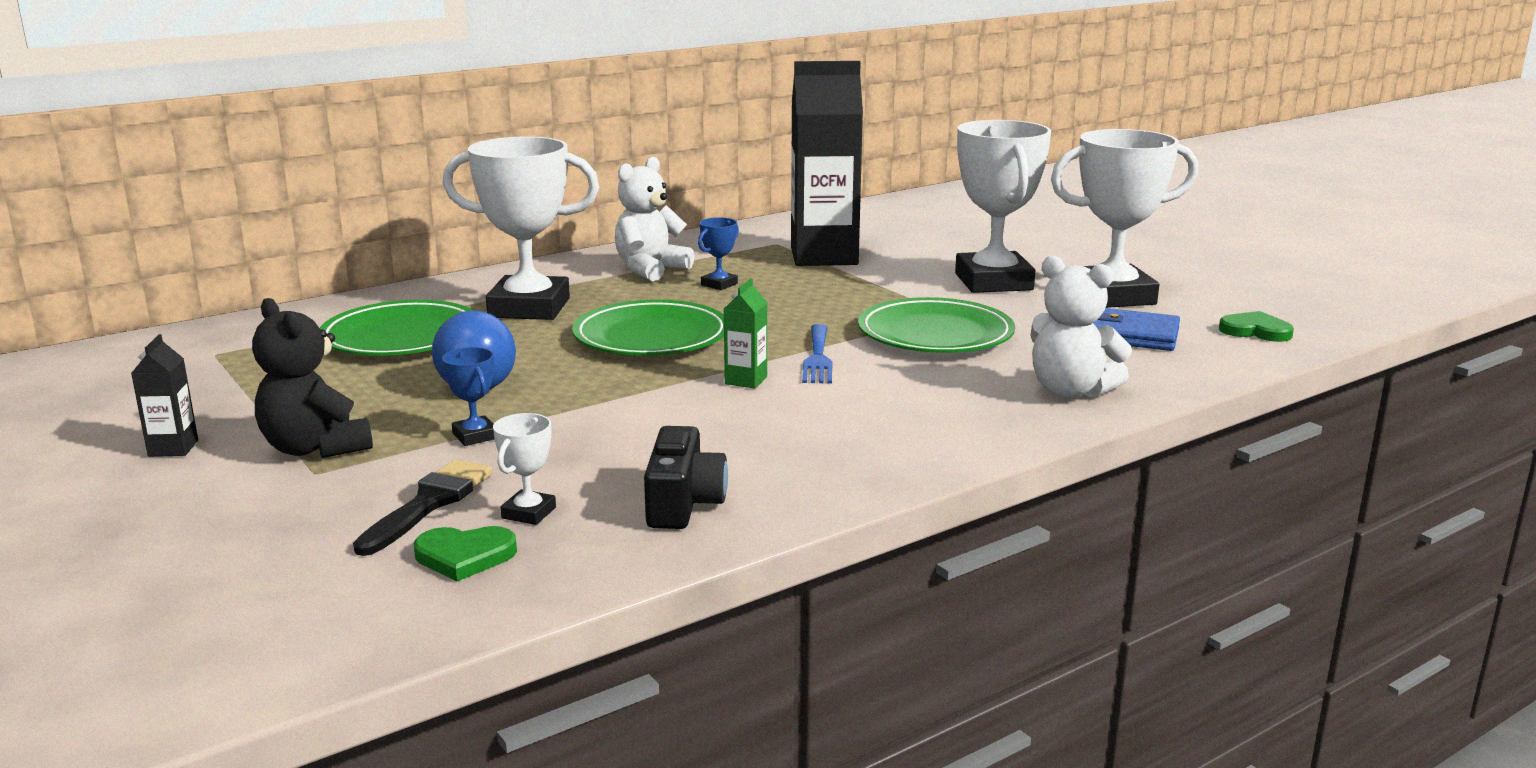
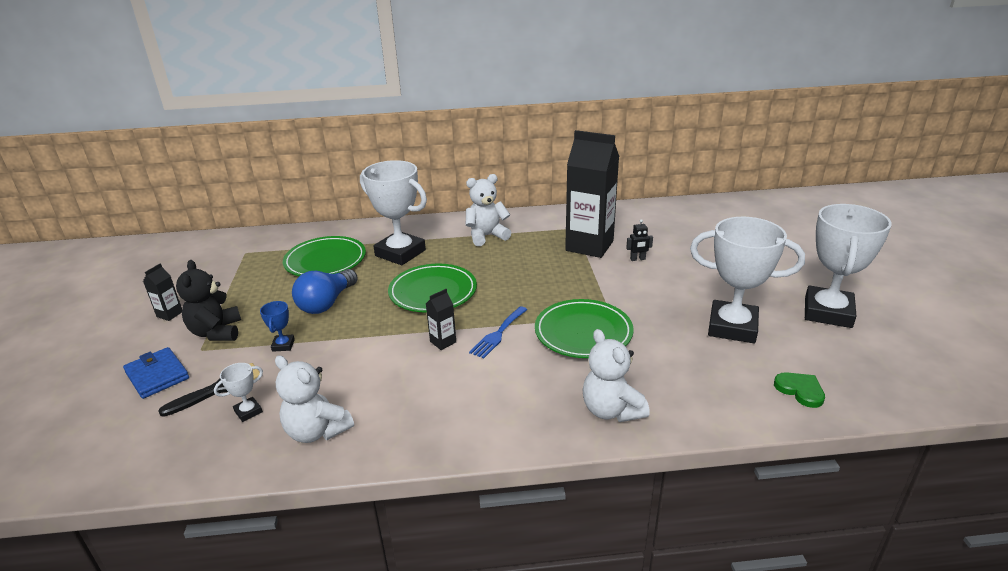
camera: 30 degrees right, 10 degrees up
(464, 556) = (194, 433): green heart -> none
(683, 503) = (317, 431): black camera -> white teddy bear
(719, 284) = (509, 257): blue trophy -> none
(746, 380) = (443, 342): green carton -> black carton
(909, 258) = (637, 259): none -> black robot
(993, 282) = (667, 293): white trophy -> white trophy (827, 312)
(1132, 335) = (707, 369): blue wallet -> blue wallet (157, 375)

